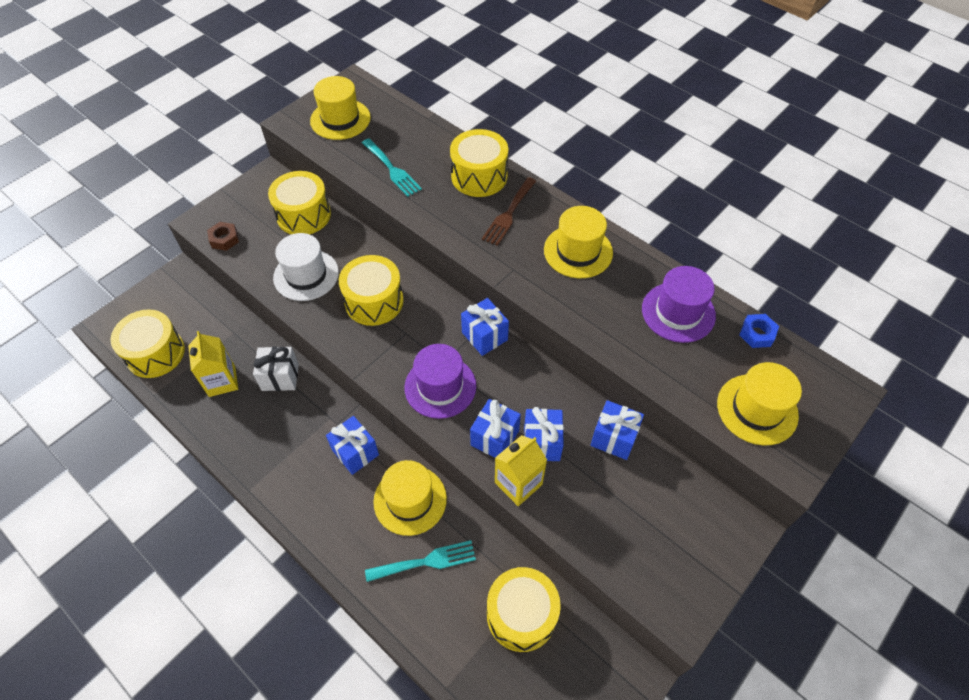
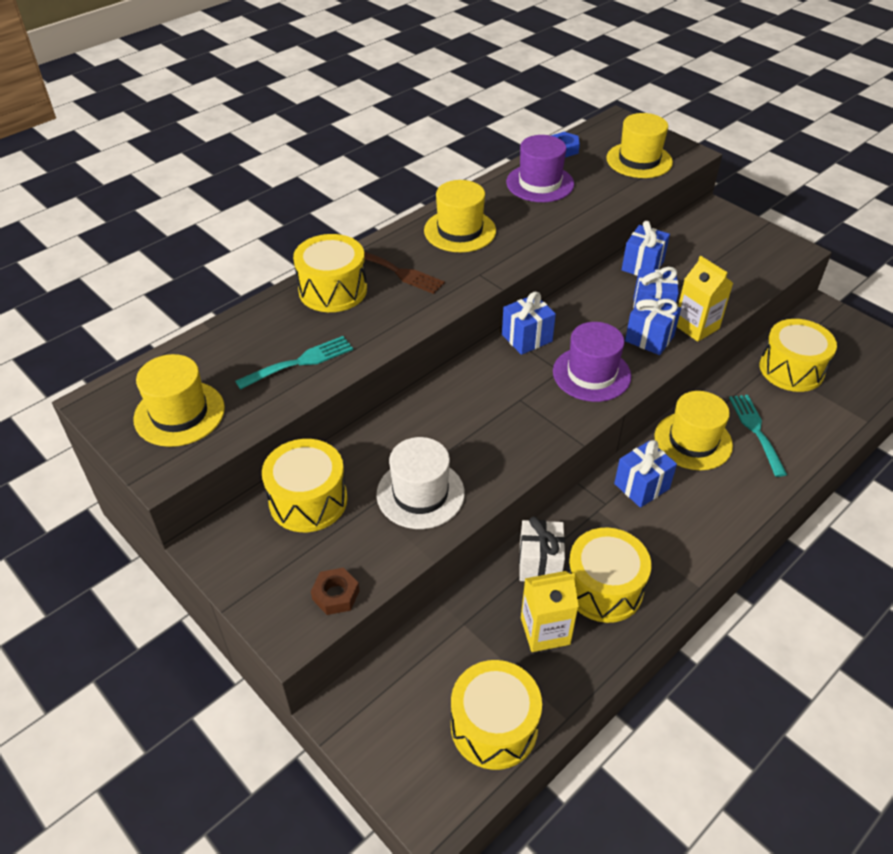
camera: 85 degrees left, 10 degrees down
(374, 301) = (471, 426): yellow drum -> yellow drum (603, 588)

